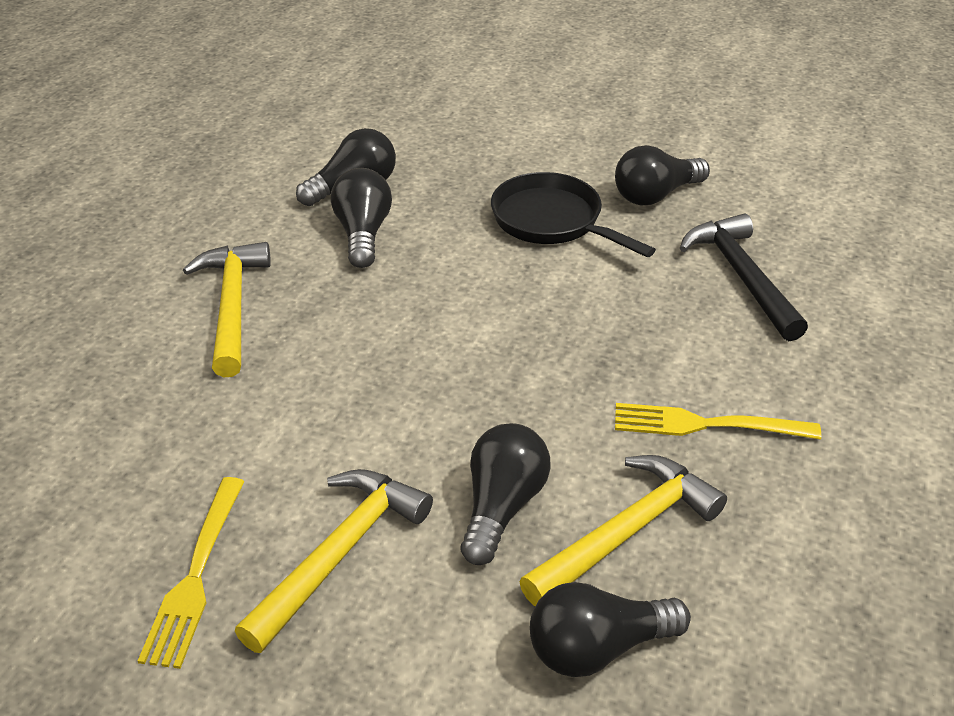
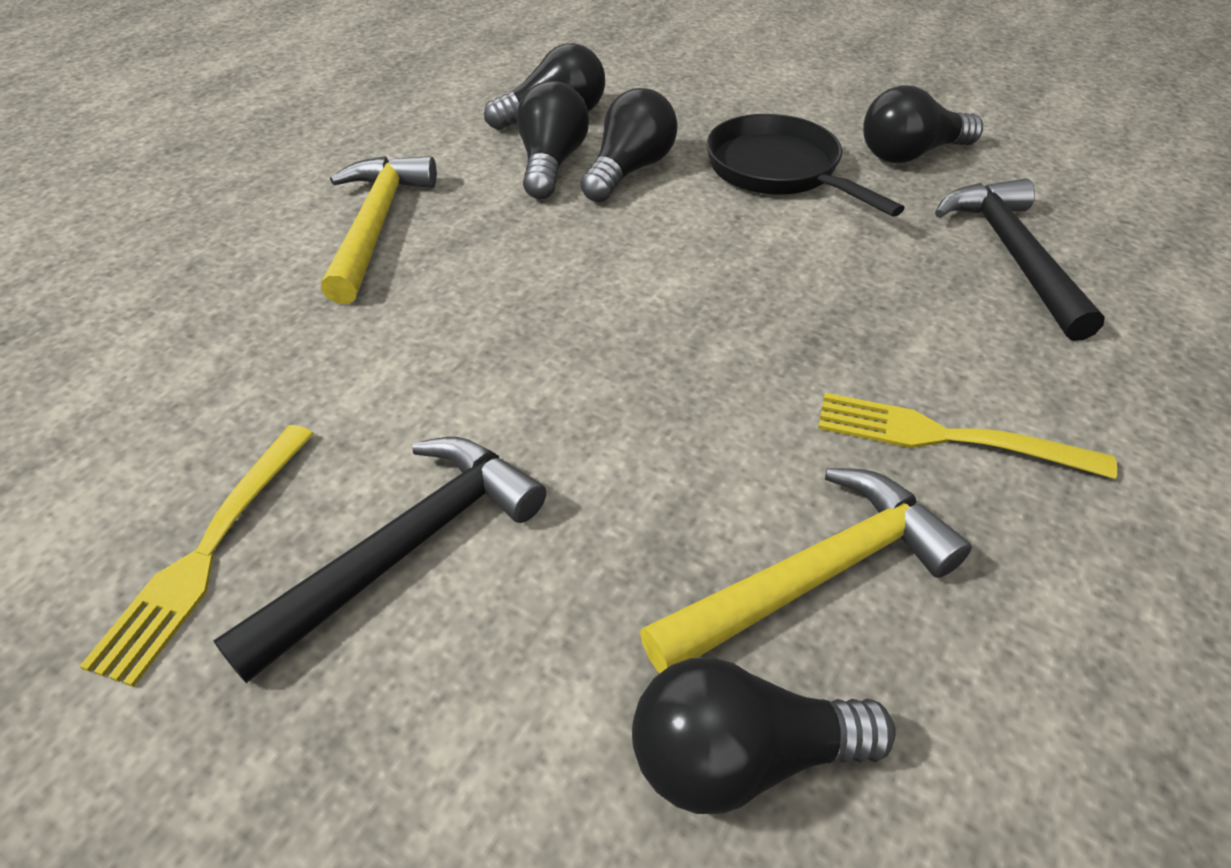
camera: 10 degrees right, 5 degrees up
(340, 554) = (405, 549): yellow hammer -> black hammer
(502, 507) = (642, 514): black light bulb -> black light bulb (629, 170)

